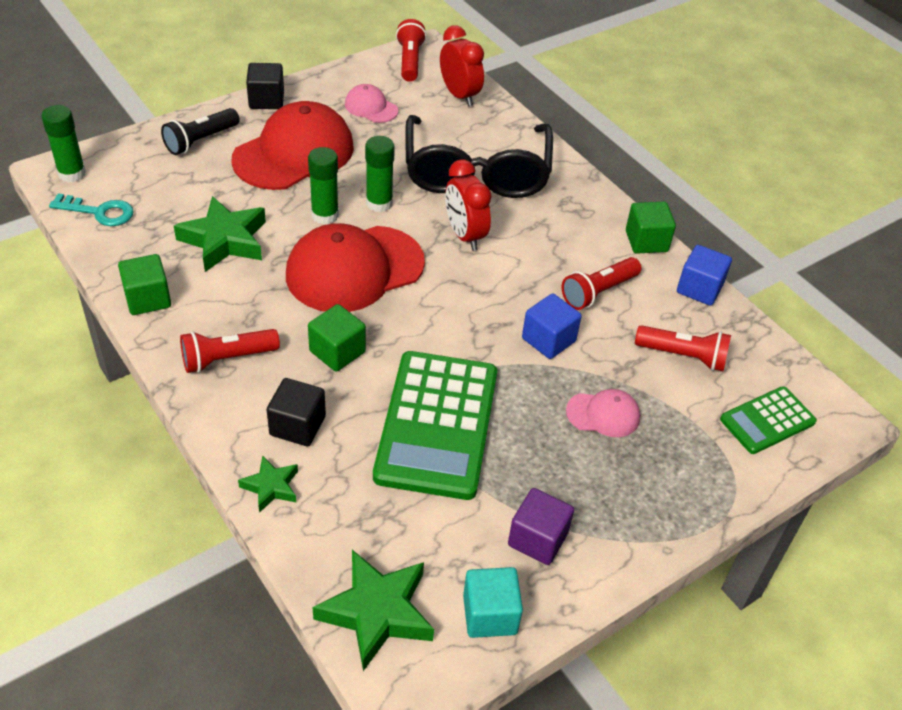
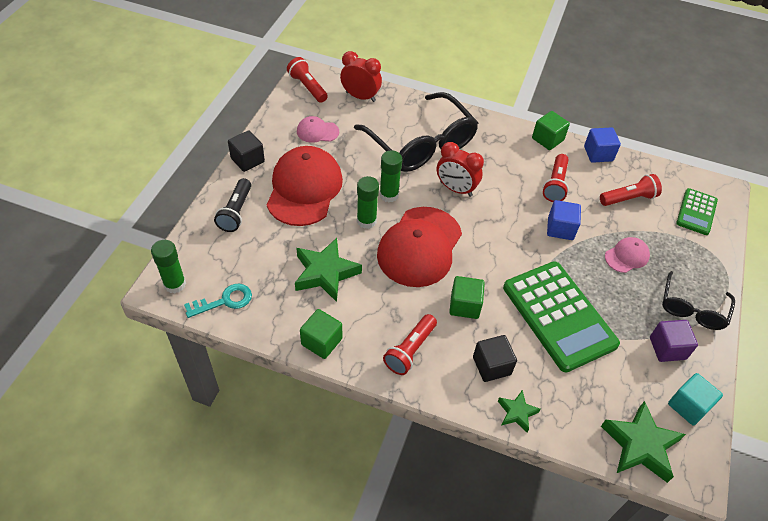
camera: 35 degrees left, 5 degrees up
(626, 519) = (692, 309): none -> black glasses

